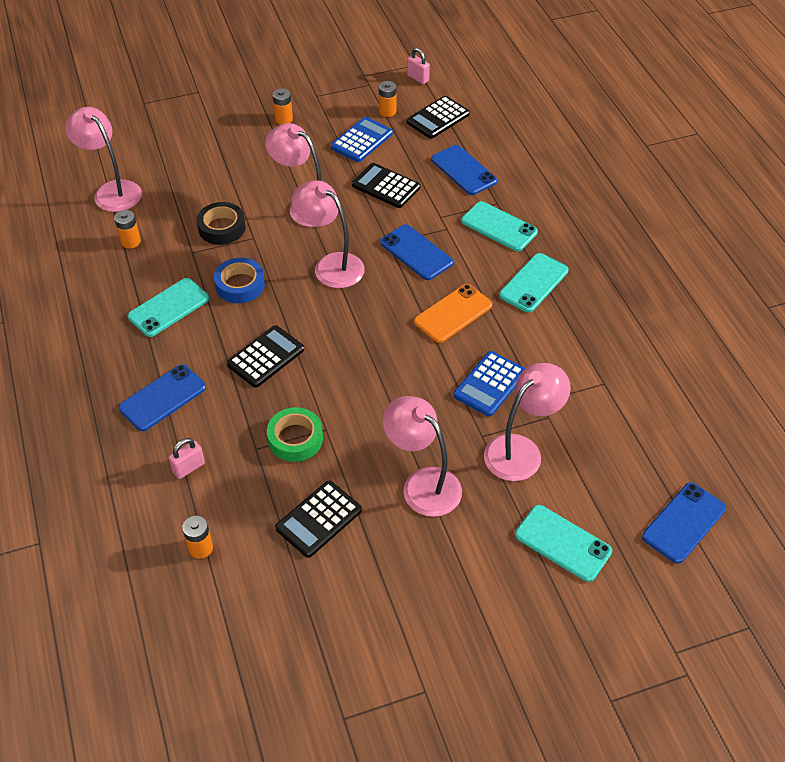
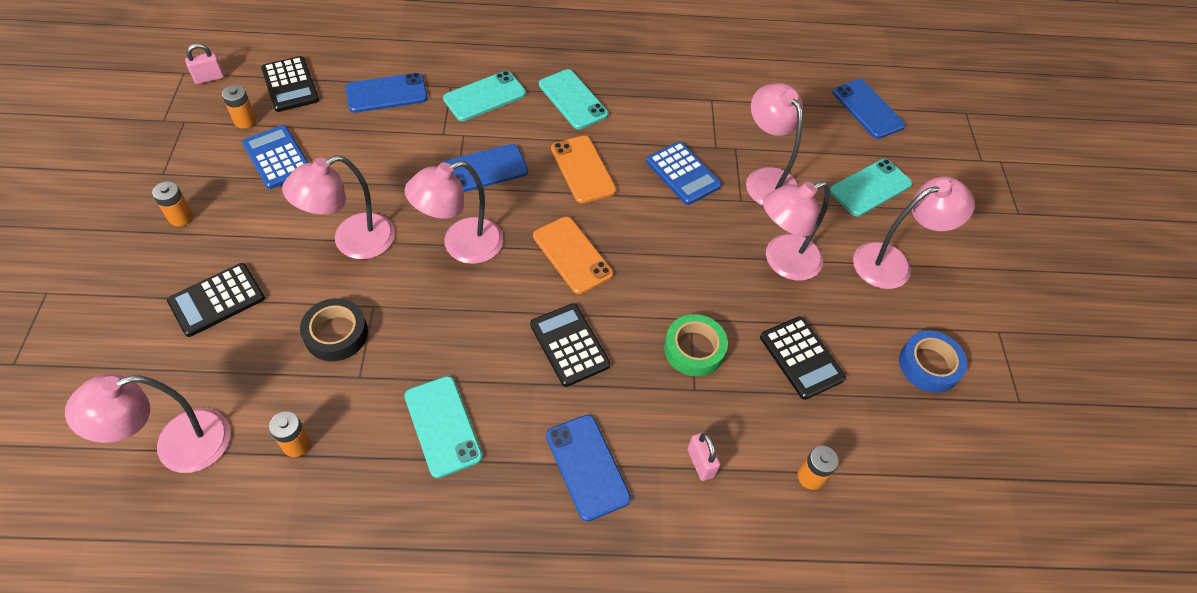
camera: 75 degrees left, 5 degrees up
(240, 285) = (445, 340): blue tape -> blue tape (929, 365)
(355, 333) = (572, 255): none -> orange phone
(385, 186) = (368, 161): black calculator -> black calculator (217, 300)
(469, 578) = (892, 262): none -> pink lamp

